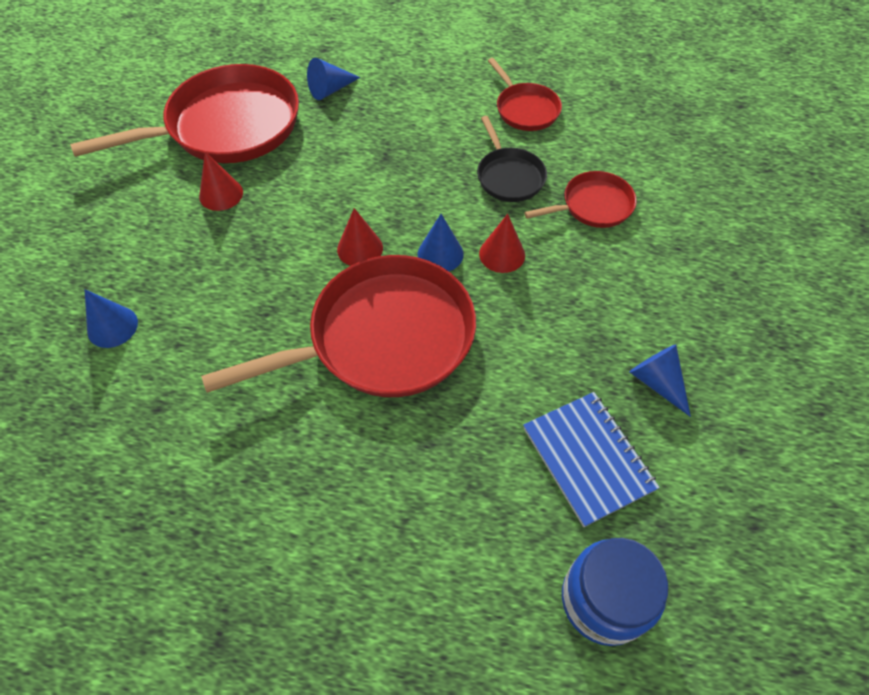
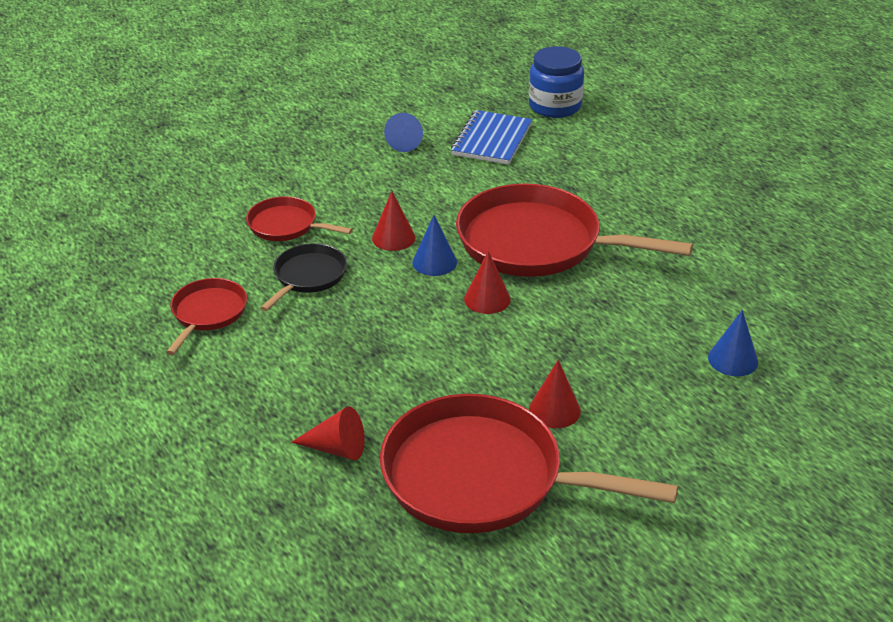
camera: 135 degrees left, 20 degrees down
(330, 90) = (336, 448): blue cone -> red cone

